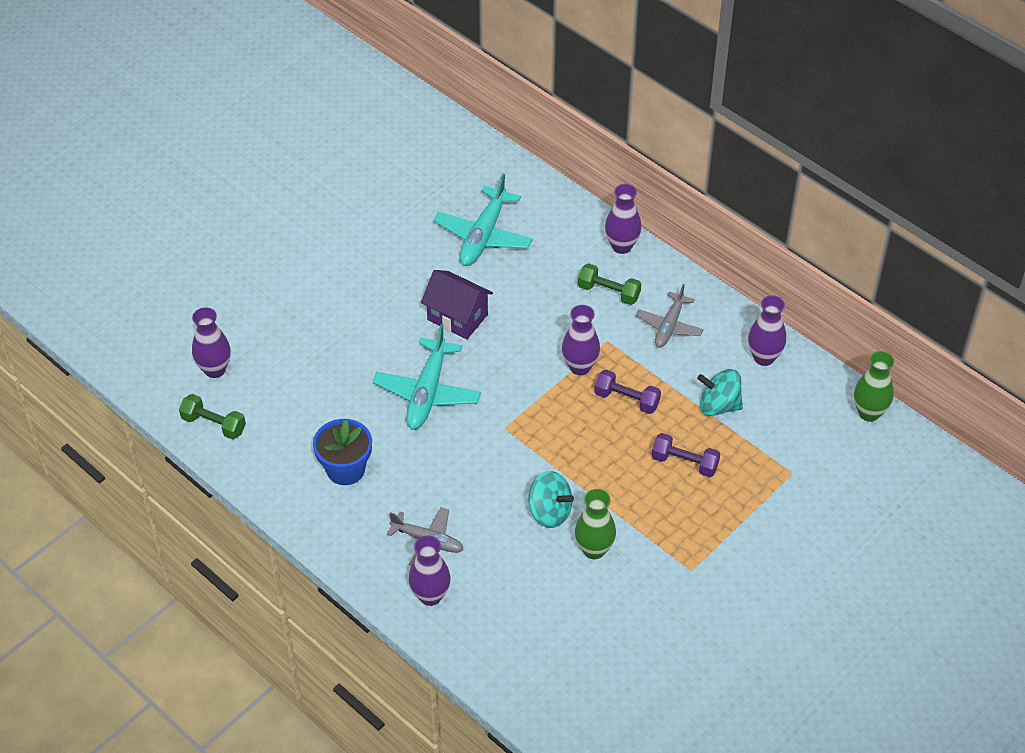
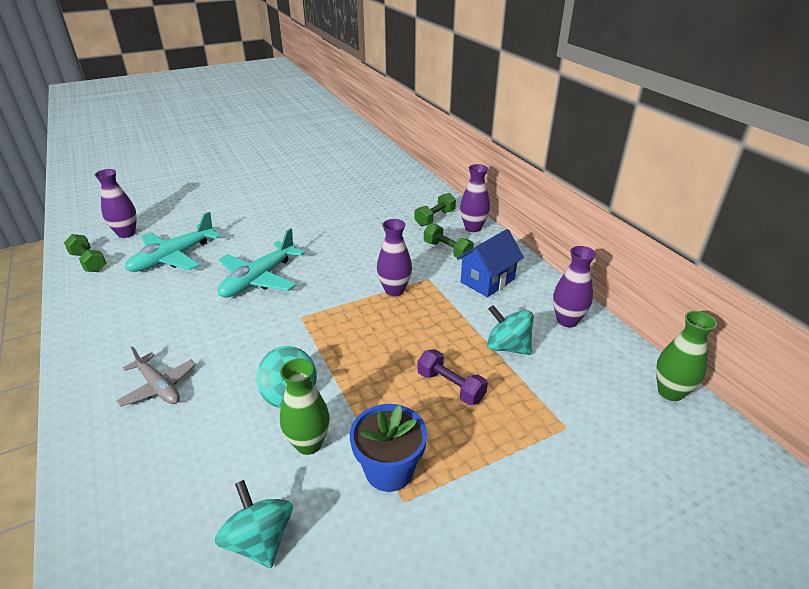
camera: 20 degrees right, 15 degrees down
(345, 469) = (148, 313): blue flower pot -> blue flower pot (389, 470)
(430, 596) = (113, 439): purple vase -> none
(457, 317) = (320, 241): purple house -> none
(483, 236) = (373, 204): turquoise plane -> turquoise plane (173, 257)
(570, 240) = (435, 218): none -> green dumbbell
(603, 628) = (259, 540): none -> turquoise spinning top
(626, 399) = (421, 322): purple dumbbell -> none
(669, 326) = (487, 281): grey plane -> blue house

